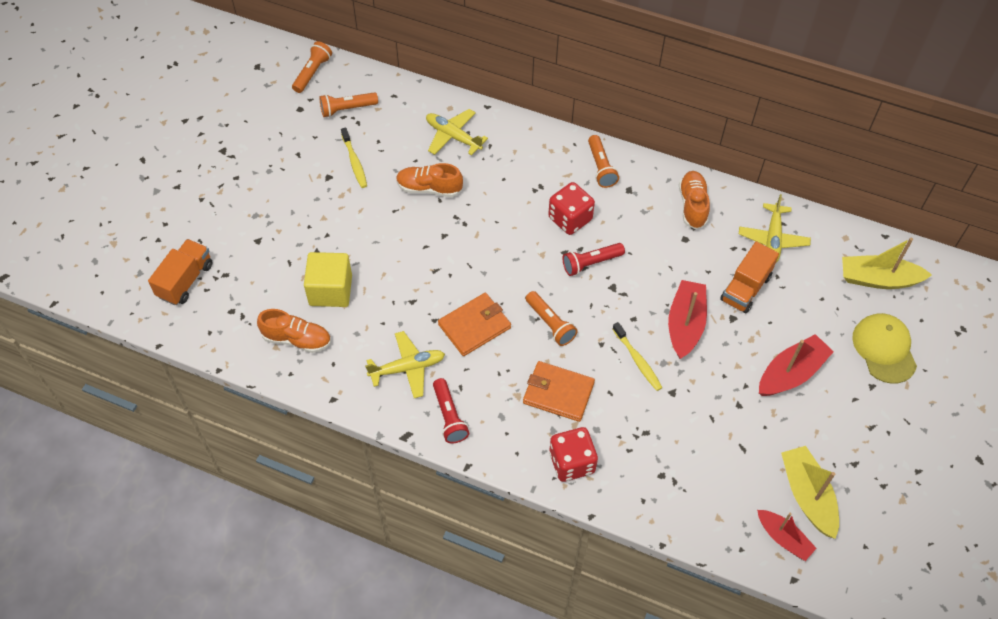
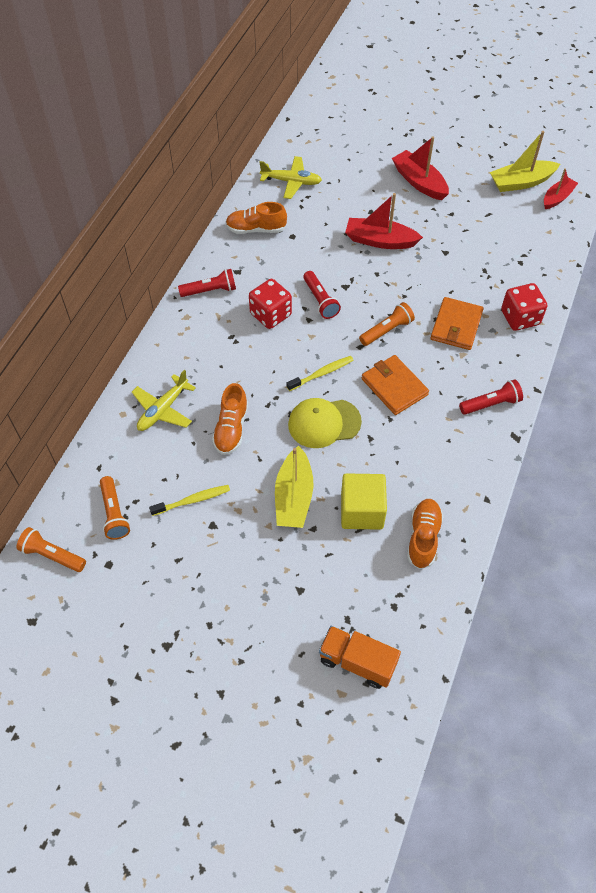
camera: 90 degrees left, 0 degrees up
(408, 368) = (445, 438): yellow plane -> none
(601, 167) = (210, 290): orange flashlight -> red flashlight
(637, 360) = (418, 272): yellow toothbrush -> yellow toothbrush (321, 374)
(745, 288) = (341, 202): orange truck -> none
(878, 279) = (329, 127): yellow boat -> yellow boat (294, 496)
(884, 349) = (392, 130): yellow cap -> yellow cap (324, 423)

